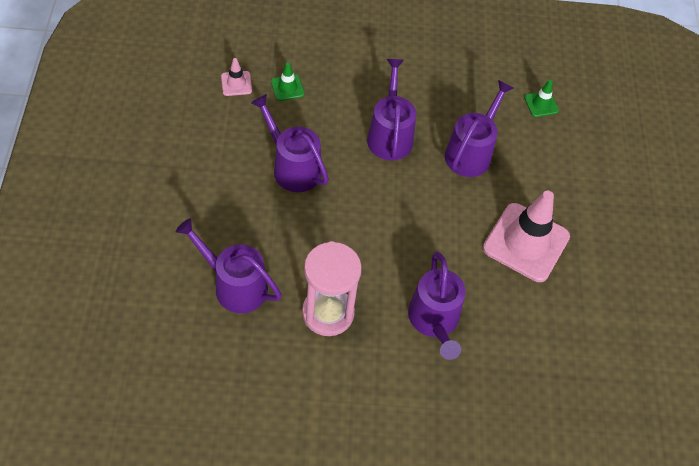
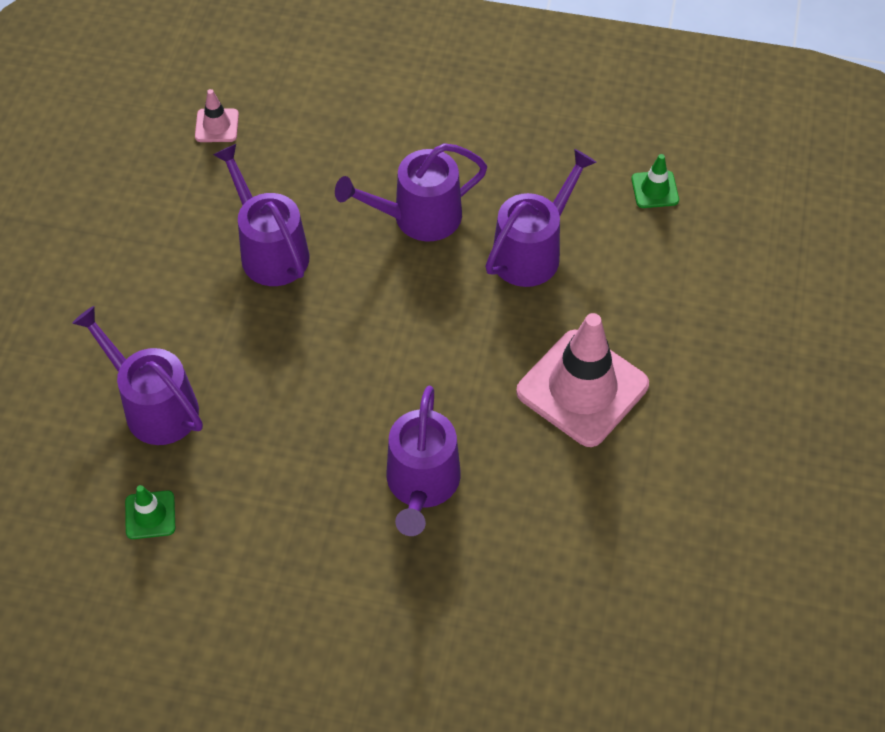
camera: 15 degrees right, 0 degrees up
(287, 88) = (287, 137): green traffic cone -> green traffic cone (150, 515)
(328, 313) = (274, 457): pink hourglass -> none
(390, 135) = (419, 217): purple watering can -> purple watering can turned 120 degrees counterclockwise

